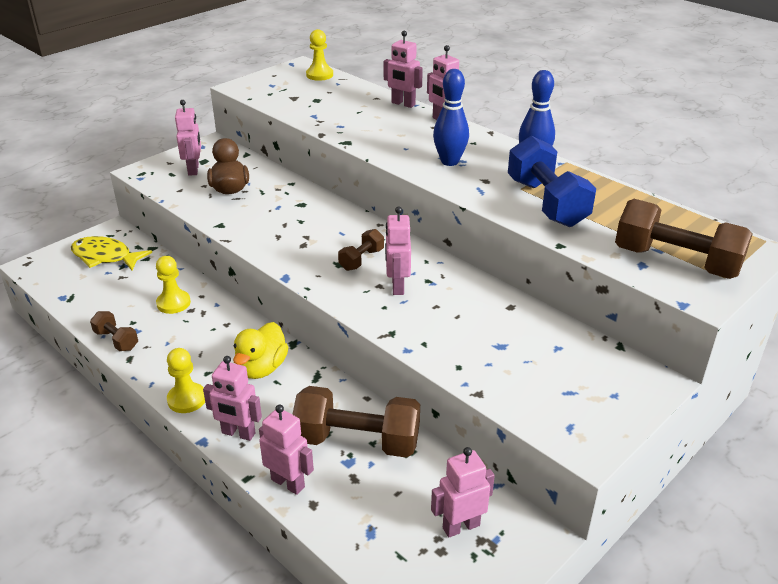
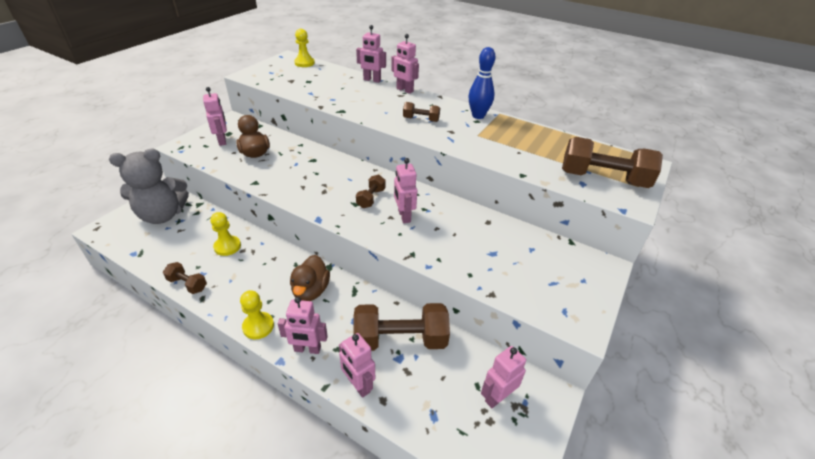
camera: 15 degrees left, 5 degrees up
(105, 257) = (162, 215): yellow fish -> grey teddy bear
(261, 368) = (311, 290): yellow duck -> brown duck
(288, 483) = (358, 385): pink robot -> pink robot turned 150 degrees counterclockwise
(449, 161) = (421, 119): blue bowling pin -> brown dumbbell
(546, 203) = (499, 144): blue dumbbell -> none

